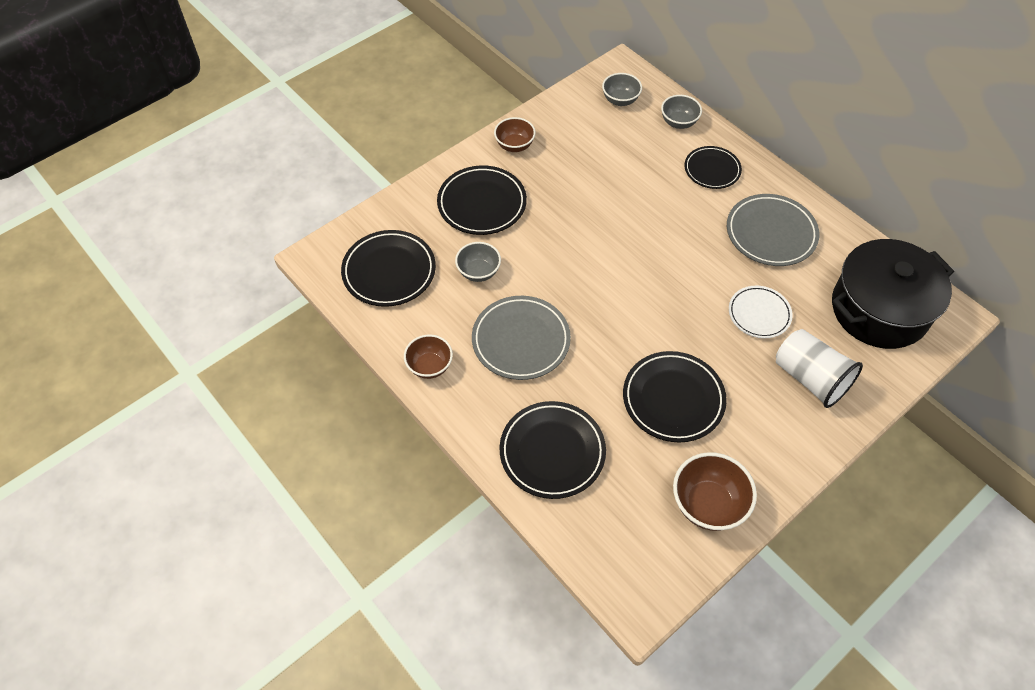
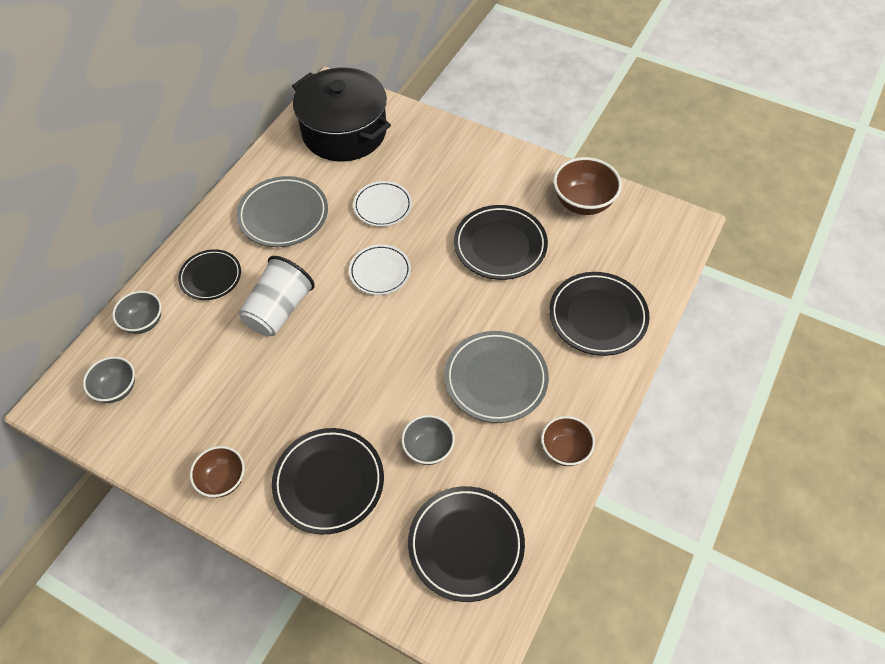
camera: 110 degrees left, 0 degrees up
(674, 289) = (380, 272): none -> white plate
(810, 378) = (434, 163): white cup -> white cup (279, 310)

